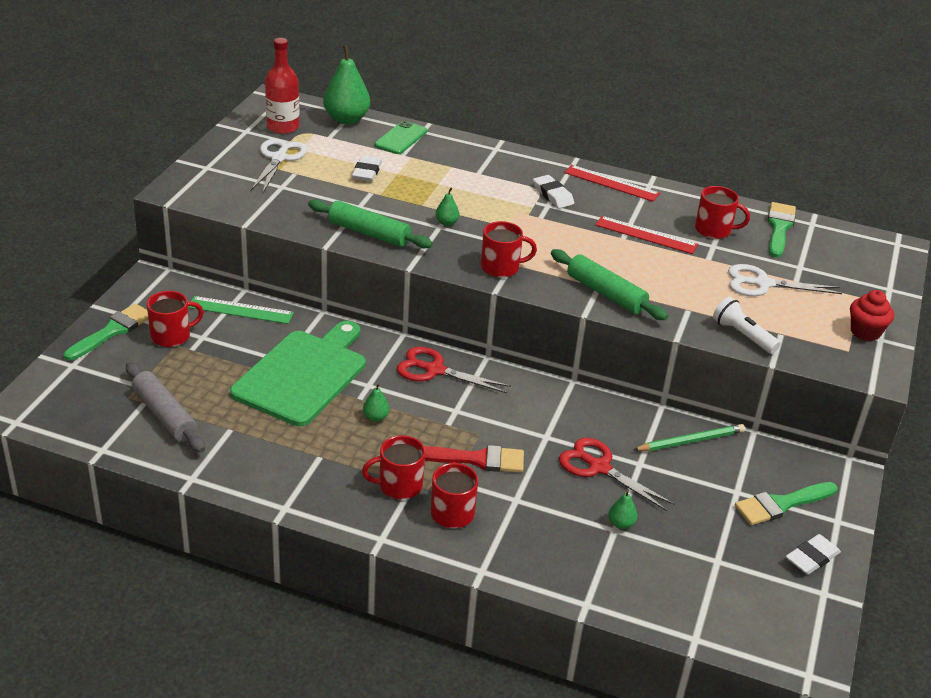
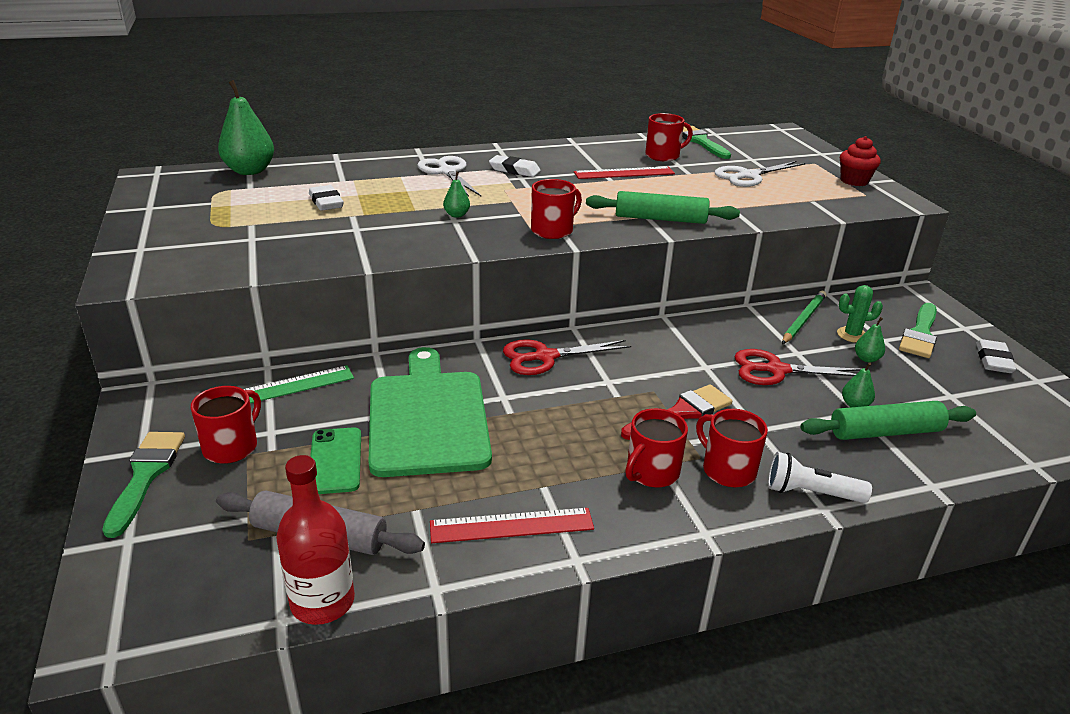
camera: 35 degrees left, 5 degrees down
(279, 158) = (217, 218): white scissors -> white scissors (447, 172)
(283, 127) = (188, 193): red bottle -> red bottle (322, 602)
(369, 233) = (396, 246): green rolling pin -> green rolling pin (885, 432)
(375, 417) = (548, 422): green pear -> green pear (866, 359)
(401, 138) = (324, 170): green phone -> green phone (335, 461)
(611, 183) = (546, 150): red ruler -> red ruler (511, 525)
(714, 474) = (852, 335): none -> green cactus
(742, 335) = (792, 210): white flashlight -> white flashlight (810, 493)

